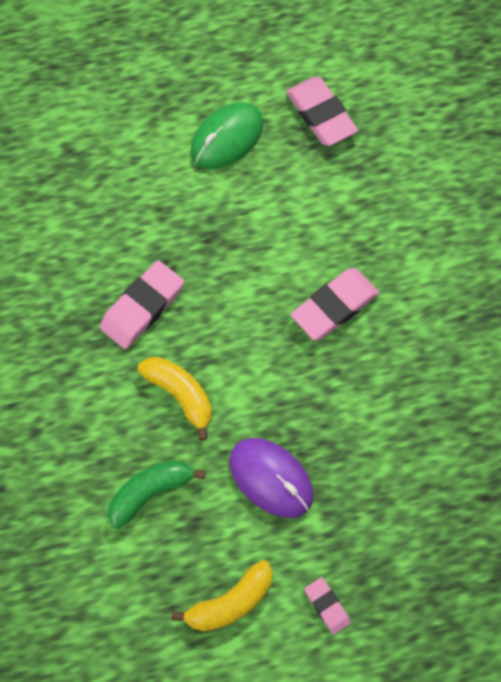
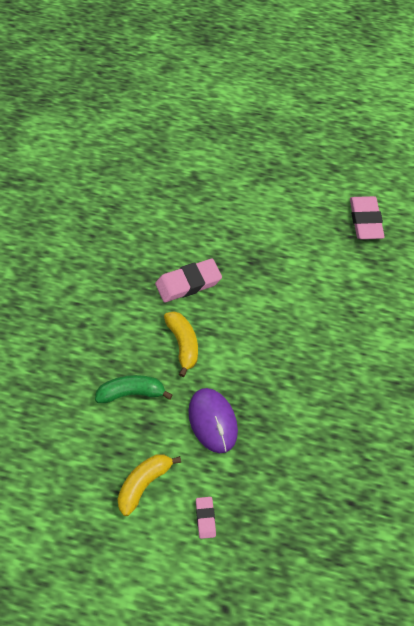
camera: 25 degrees right, 10 degrees down
(227, 138) = (297, 209): green mouse -> none
(230, 602) = (144, 484): yellow banana -> yellow banana turned 135 degrees clockwise
(334, 307) = (312, 337): pink eraser -> none

